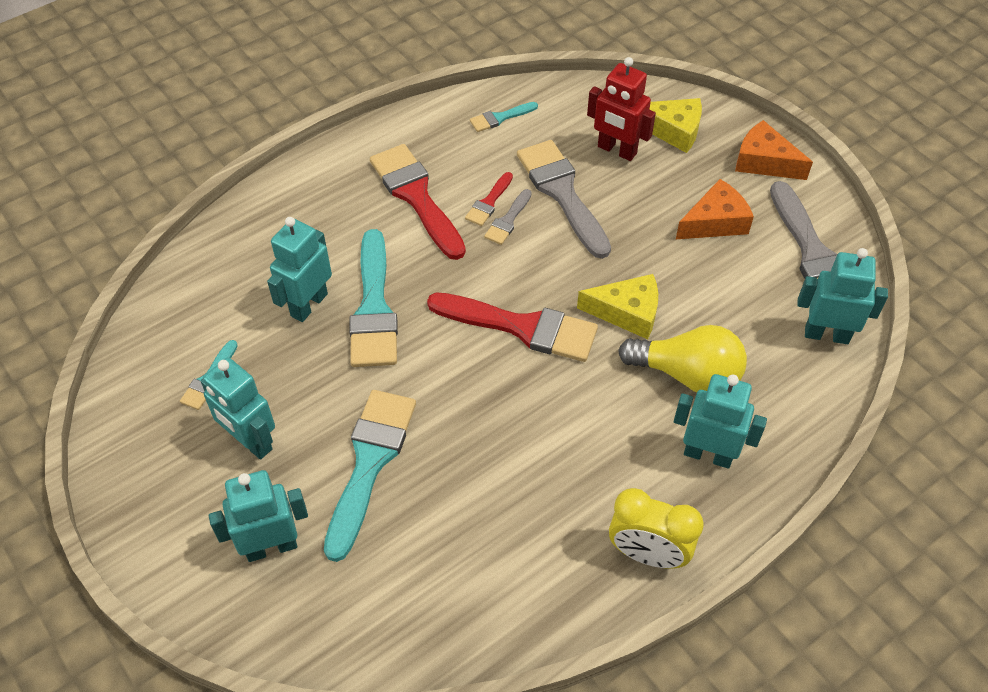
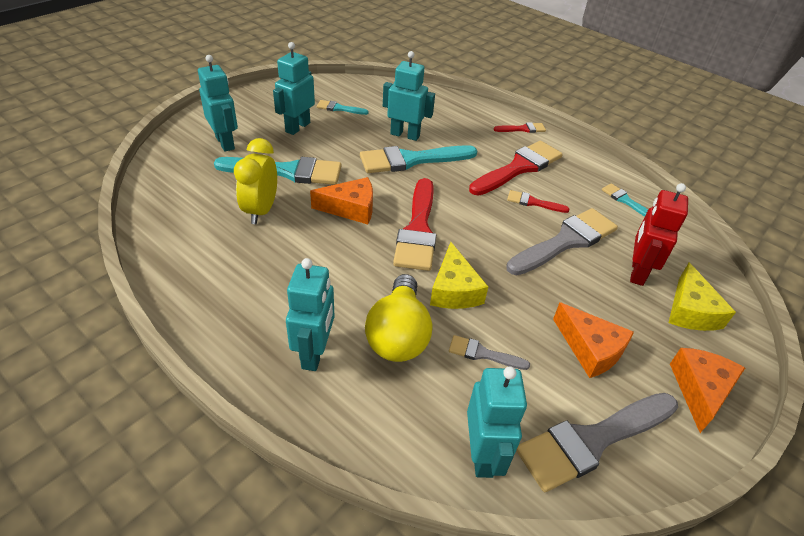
camera: 75 degrees right, 10 degrees down
(327, 168) = (522, 129): none -> red brush
(469, 393) = (351, 208): none -> orange cheese
(508, 220) = (520, 214): grey brush -> grey brush (483, 354)
(647, 554) = (214, 316): yellow clock -> yellow clock (261, 211)

